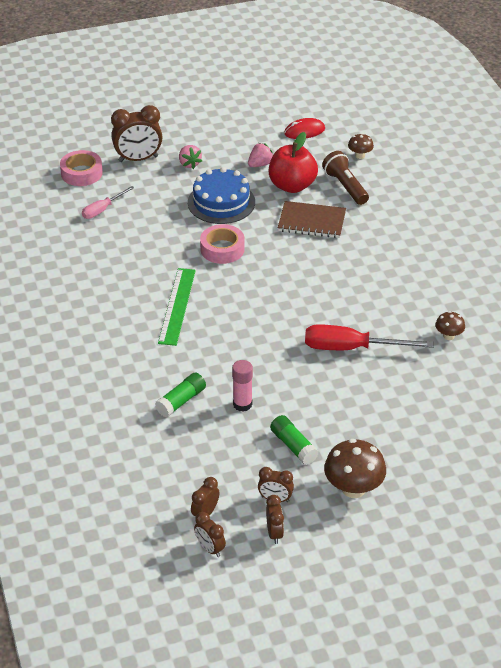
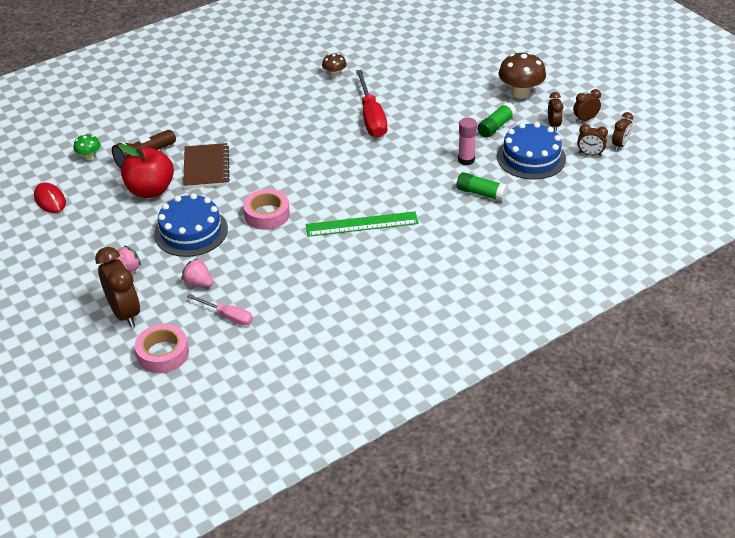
camera: 105 degrees left, 0 degrees up
(222, 459) = (531, 157): none -> blue cake
(260, 164) = (117, 218): pink strawberry -> pink strawberry (198, 283)
(360, 155) = (89, 156): brown mushroom -> green mushroom

